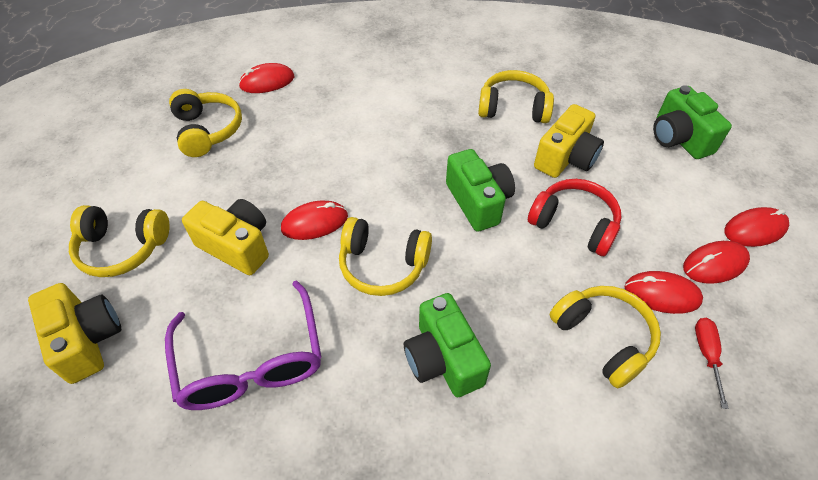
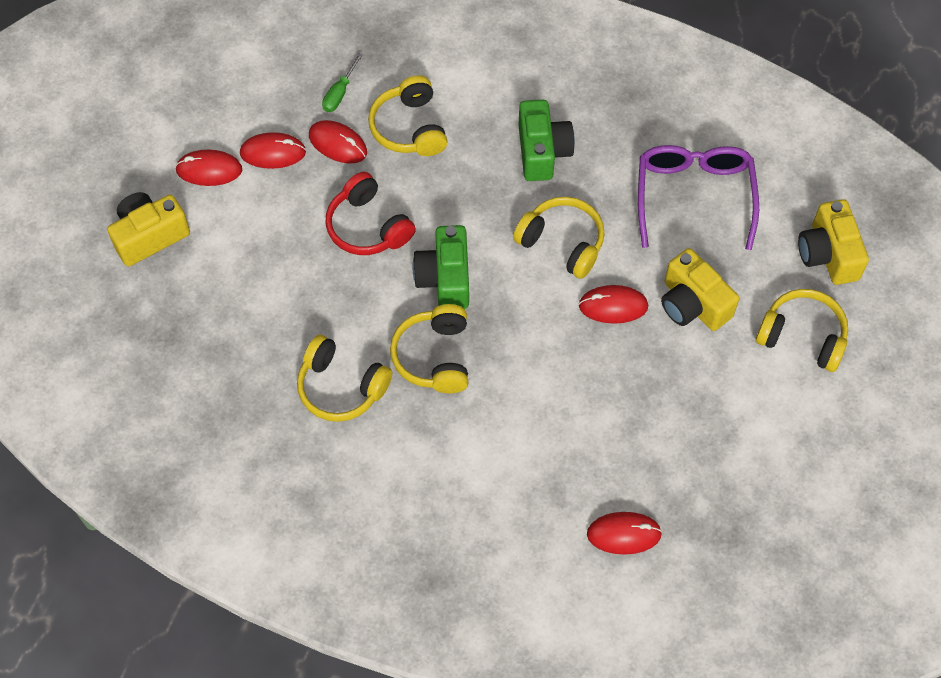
camera: 160 degrees left, 10 degrees up
(207, 130) = (708, 469): yellow headphones -> yellow headphones (434, 356)
(565, 158) = (327, 300): yellow camera -> yellow camera (150, 236)
(678, 138) = (191, 285): green camera -> none
(706, 354) = (339, 93): red screwdriver -> green screwdriver

